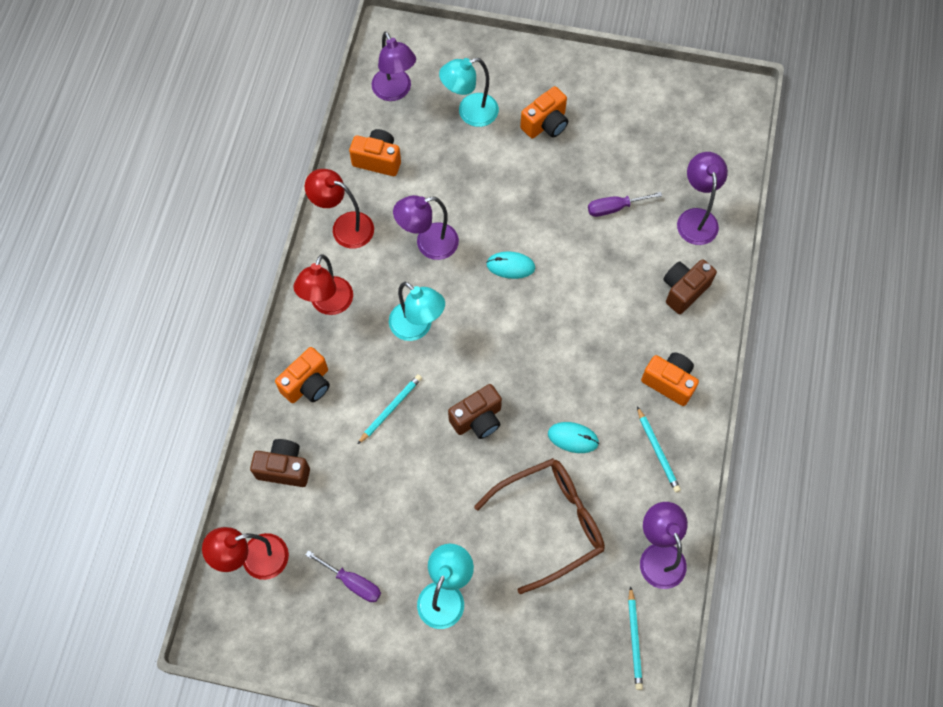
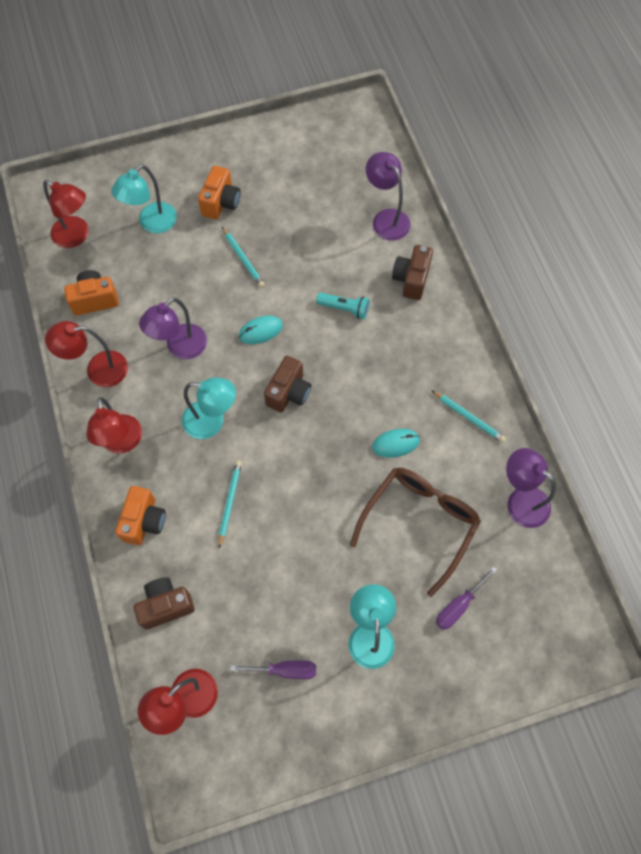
camera: 30 degrees left, 0 degrees up
(395, 91) = (76, 236): purple lamp -> red lamp
(477, 419) = (308, 471): brown camera -> brown camera (289, 393)
(602, 286) = (345, 309): none -> turquoise flashlight
(614, 208) = (317, 242): purple screwdriver -> purple screwdriver (458, 605)
(634, 640) = (543, 580): turquoise pencil -> turquoise pencil (243, 259)
(669, 382) = (444, 358): orange camera -> none

